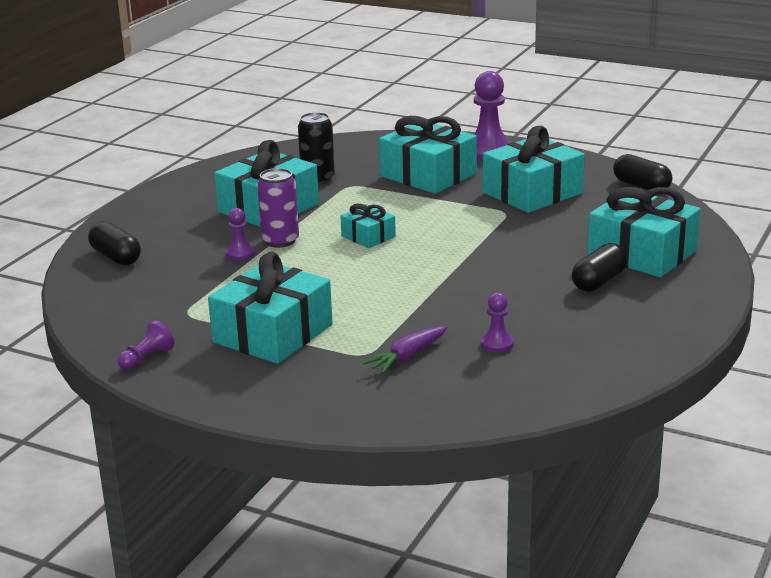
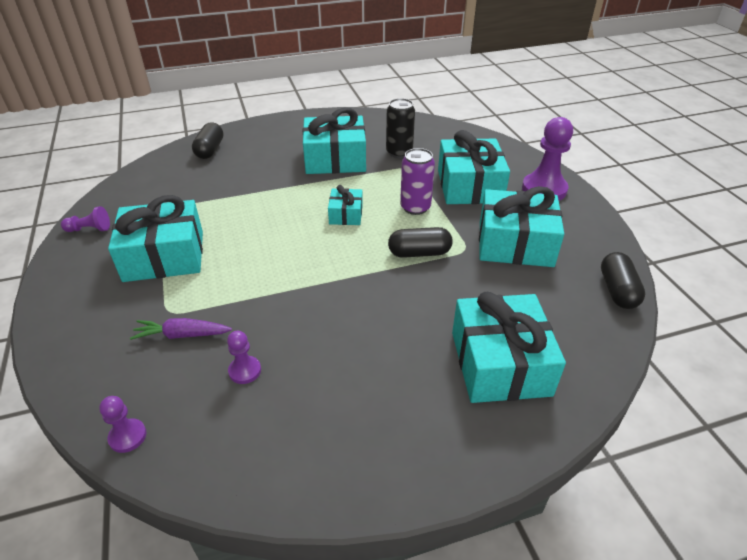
camera: 45 degrees right, 15 degrees up
(240, 254) = (261, 184): purple pawn -> purple pawn (128, 436)
(280, 241) = (296, 187): purple can -> purple can (415, 207)
(599, 282) = (416, 367): black capsule -> black capsule (419, 253)

